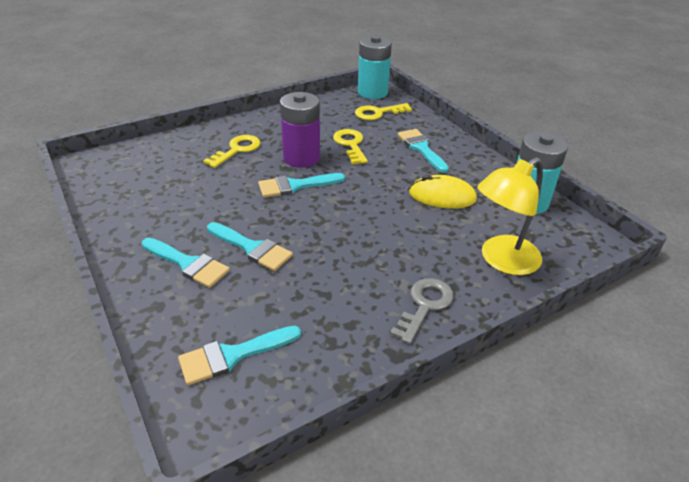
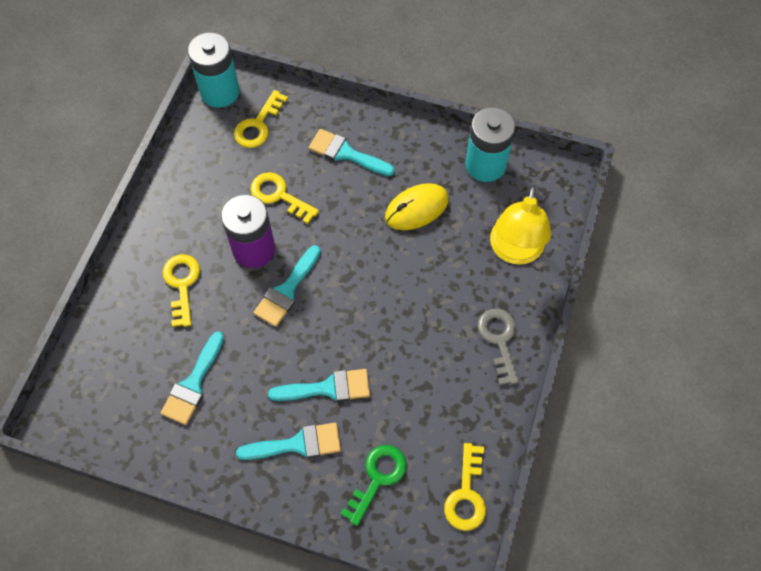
camera: 40 degrees left, 25 degrees up
(212, 324) = (378, 478): none -> green key
(232, 355) = (418, 488): turquoise brush -> turquoise brush (193, 384)
(265, 392) = (466, 495): none -> yellow key

